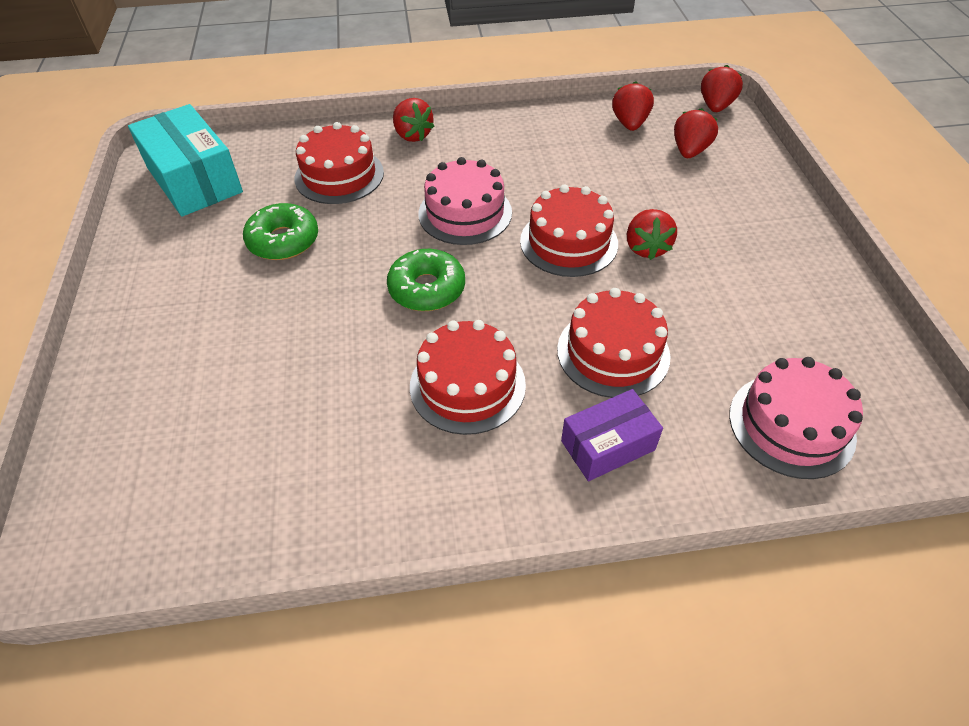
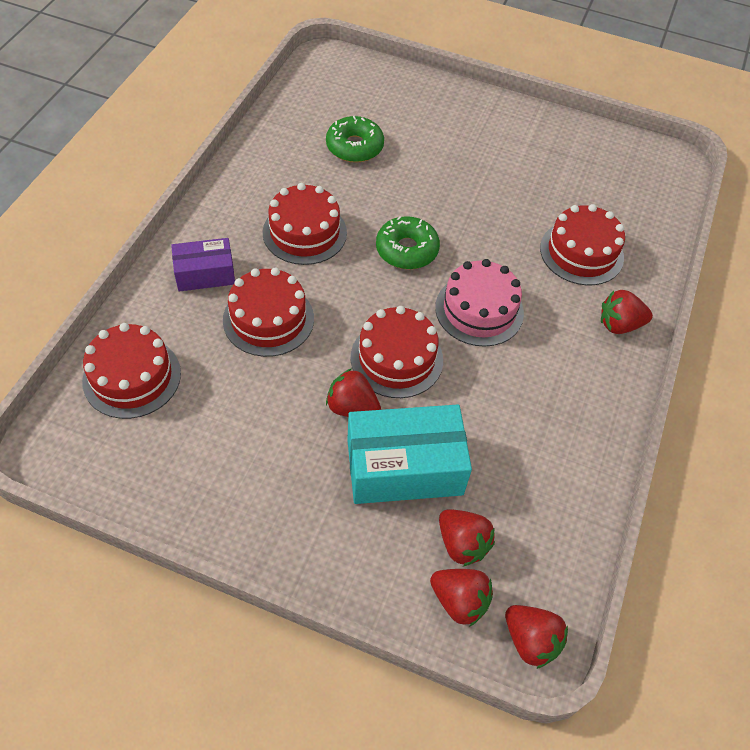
camera: 115 degrees right, 5 degrees up
(194, 180) = (624, 170): turquoise box -> turquoise box (404, 467)
(283, 241) = (514, 195): green donut -> green donut (354, 147)
(607, 445) = (205, 274): purple box -> purple box turned 75 degrees clockwise
(629, 123) = (543, 520): red strawberry -> red strawberry (459, 601)
(791, 425) = (132, 377): pink cake -> red cake

